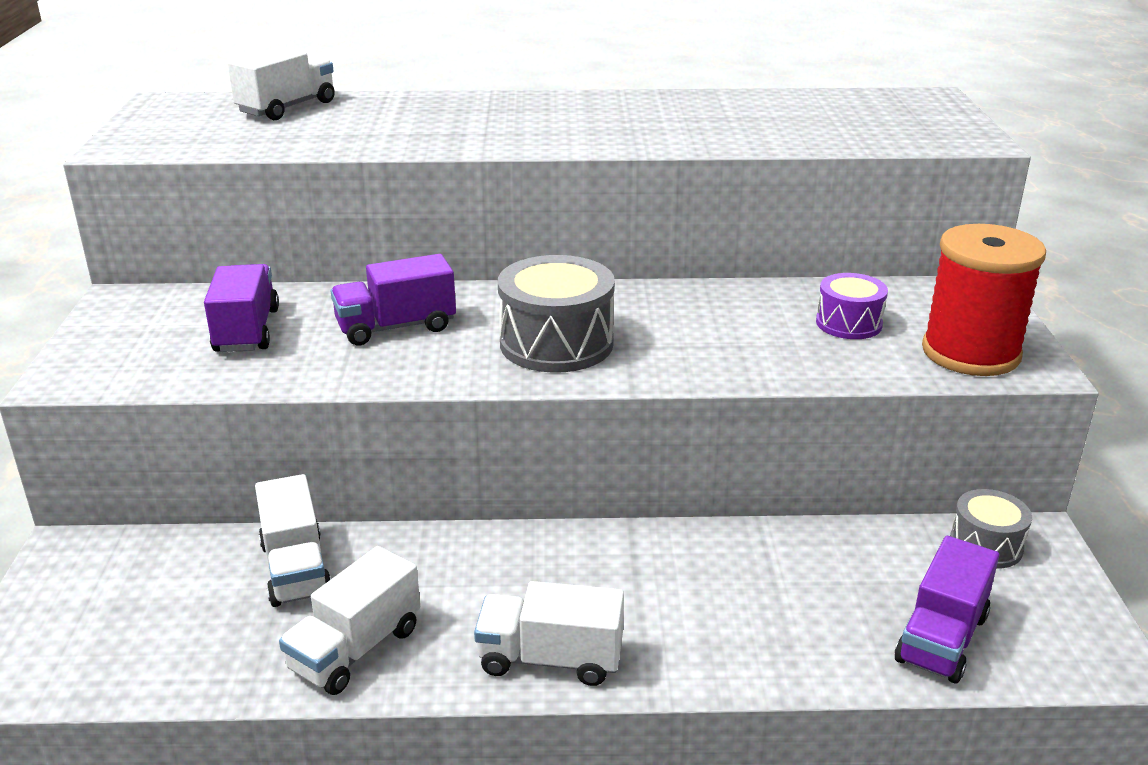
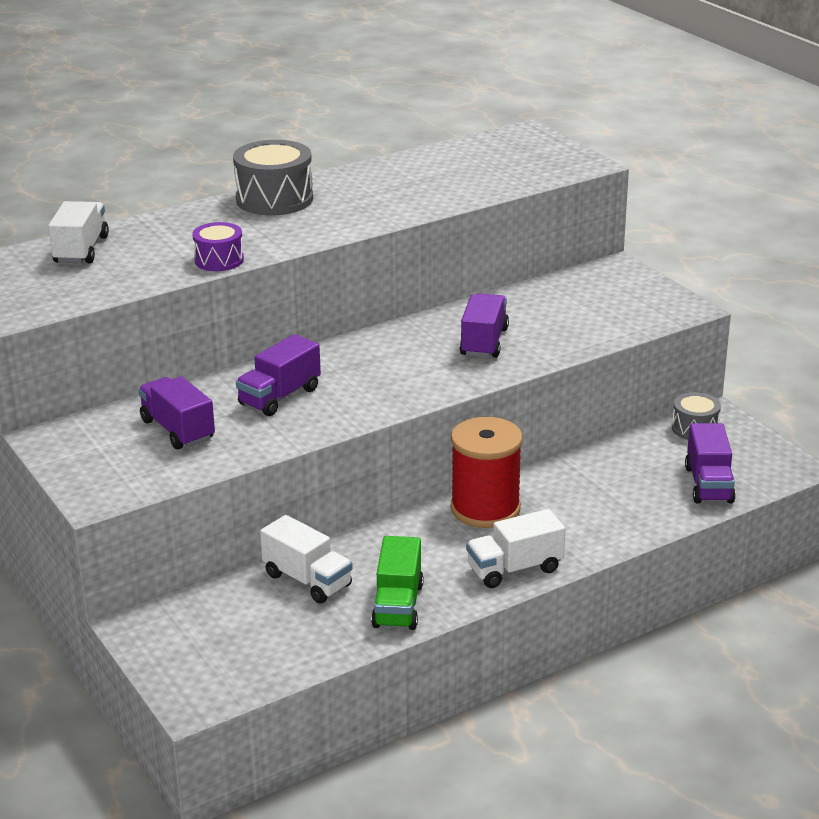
camera: 30 degrees left, 0 degrees up
(355, 649) = (398, 605): white truck -> green truck
(556, 343) = (399, 376): grey drum -> grey drum (274, 199)
(705, 334) = (484, 342): none -> purple truck
(848, 323) = (562, 310): purple drum -> purple drum (219, 260)
(970, 353) = (646, 309): red spool -> red spool (485, 509)

